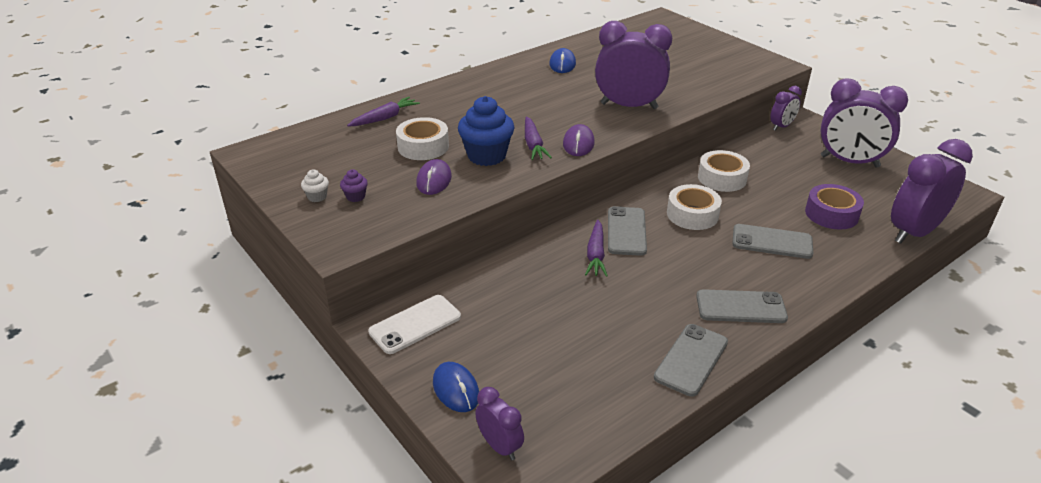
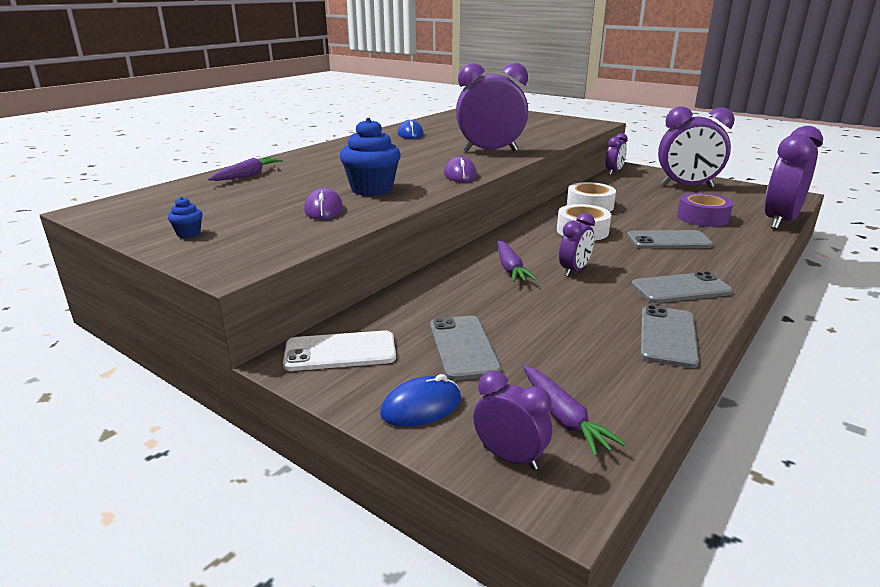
camera: 15 degrees left, 10 degrees down
(317, 197) = (188, 233): white cupcake -> blue cupcake
(355, 197) = (237, 229): purple cupcake -> none
(415, 324) = (340, 352): white phone -> white phone turned 45 degrees clockwise
(423, 147) = (299, 189): white tape -> none
(456, 389) = (421, 407): blue mouse -> blue mouse turned 75 degrees counterclockwise
(533, 145) = (416, 179): purple carrot -> purple carrot (563, 417)
(626, 231) = (529, 249): grey phone -> grey phone (463, 347)
(653, 267) = (574, 270): none -> purple clock

